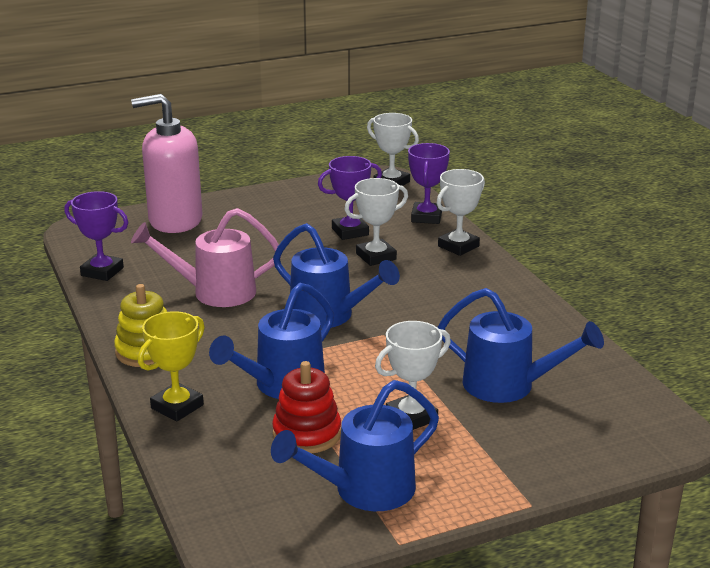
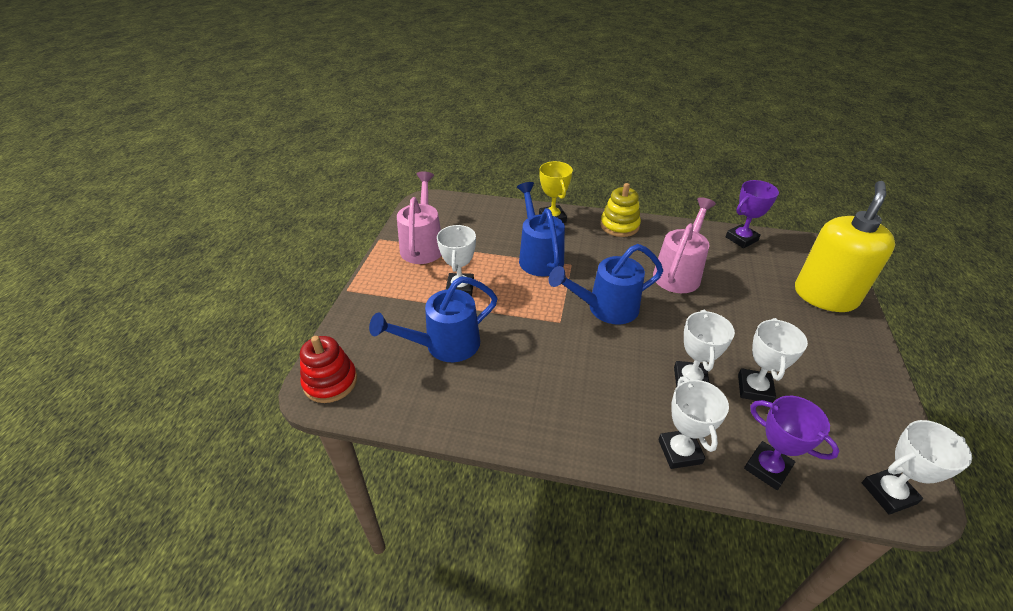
camera: 125 degrees right, 15 degrees up
(175, 220) = (825, 296): pink soap dispenser -> yellow soap dispenser
(307, 434) = (486, 247): red stacking toy -> red stacking toy (330, 382)
(350, 231) = (754, 388): purple trophy -> white trophy
(364, 491) = (423, 245): blue watering can -> pink watering can

